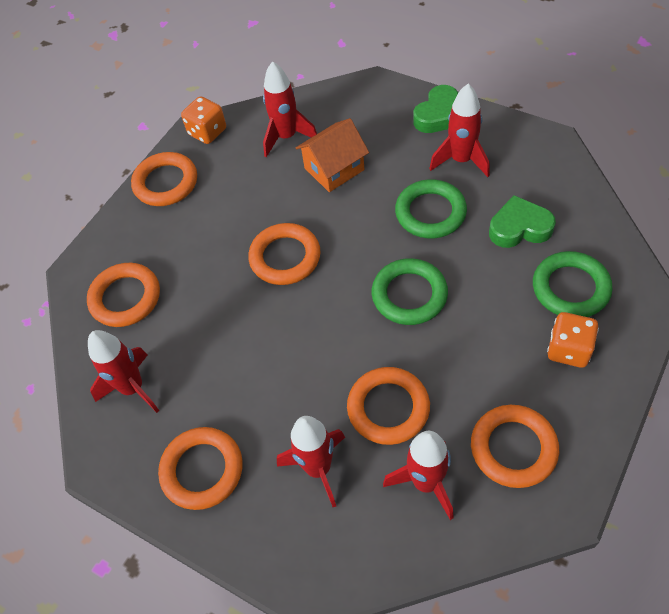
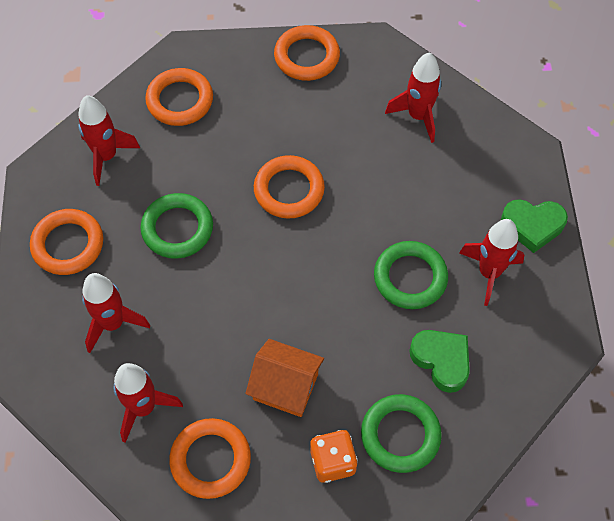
camera: 50 degrees right, 5 degrees up
(207, 132) = (381, 53): orange dice -> none
(334, 169) = (407, 174): orange house -> orange house (285, 386)
(388, 408) = (193, 346): orange ring -> none
(409, 295) = (311, 306): green ring -> green ring (177, 228)

